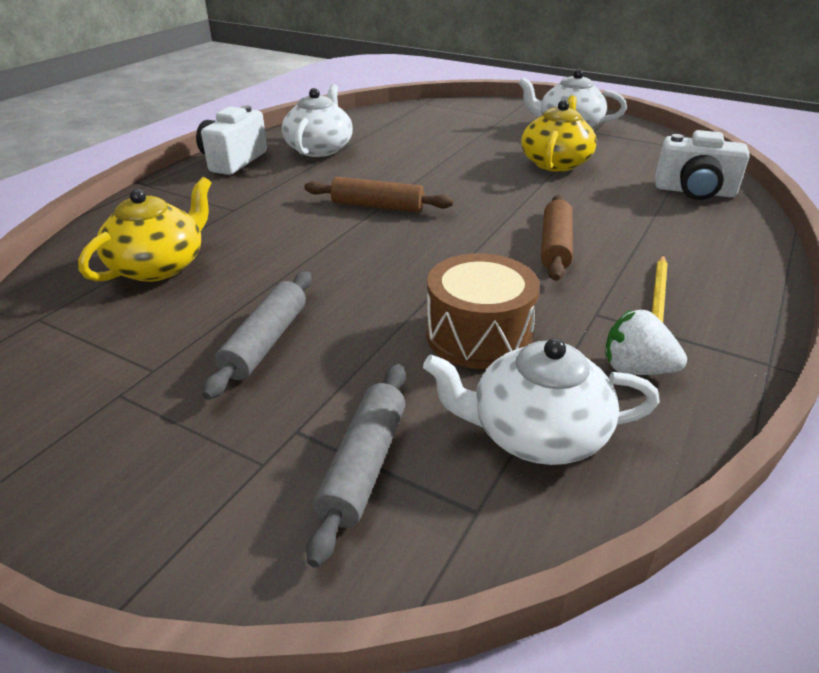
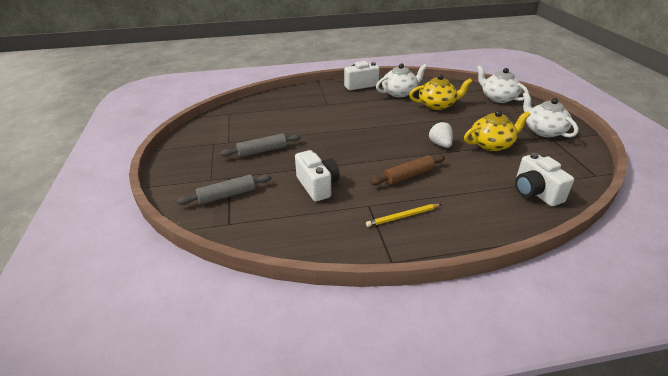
camera: 50 degrees right, 0 degrees up
(159, 266) = (276, 113): yellow teapot -> yellow teapot (437, 105)
(378, 206) = (375, 126): brown rolling pin -> none
(478, 335) = (317, 186): brown drum -> white camera
(536, 433) = (276, 220): white teapot -> white teapot (498, 98)
(636, 369) = (341, 228): white strawberry -> white strawberry (440, 144)

